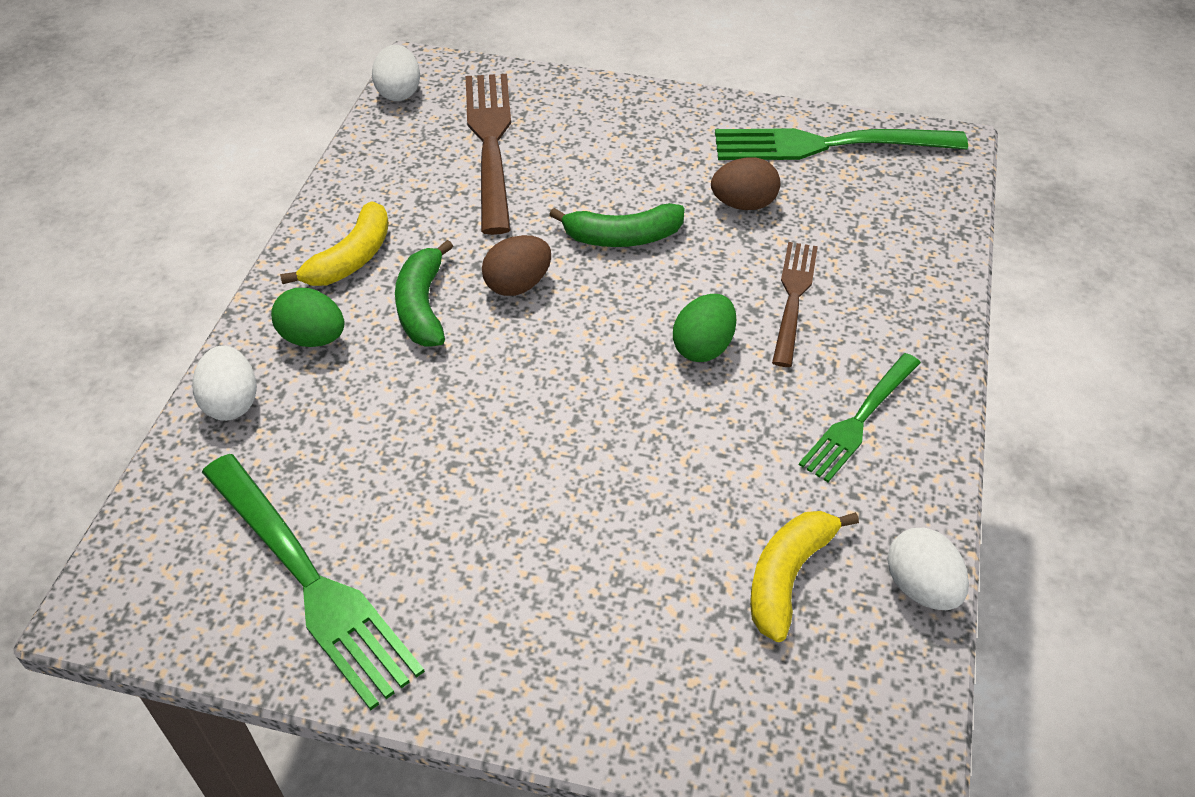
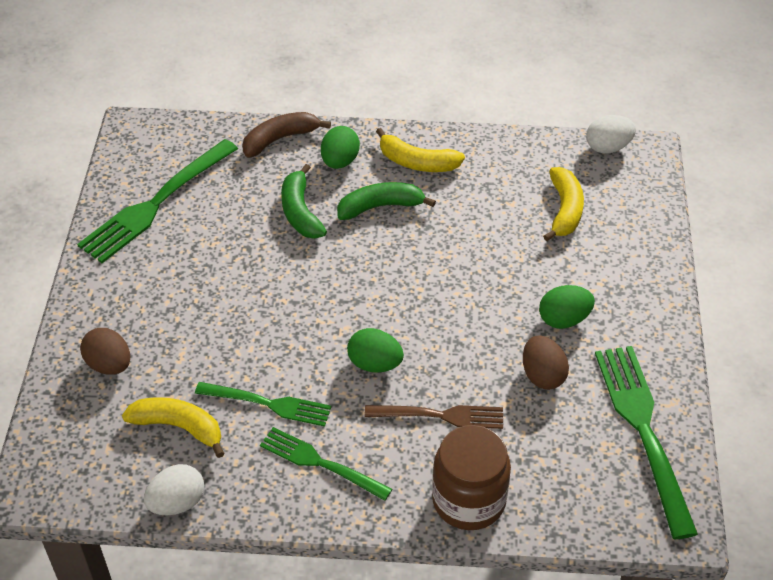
camera: 80 degrees right, 0 degrees up
(231, 402) = (280, 139): white egg -> brown banana
(490, 144) = (564, 210): brown fork -> yellow banana
(518, 285) = (413, 252): brown egg -> brown egg (109, 365)
(622, 237) = (480, 303): green banana -> green banana (300, 212)
(663, 174) = (564, 319): none -> green egg
(756, 466) = (268, 404): none -> green fork
(917, 291) = (469, 500): none -> brown jar

